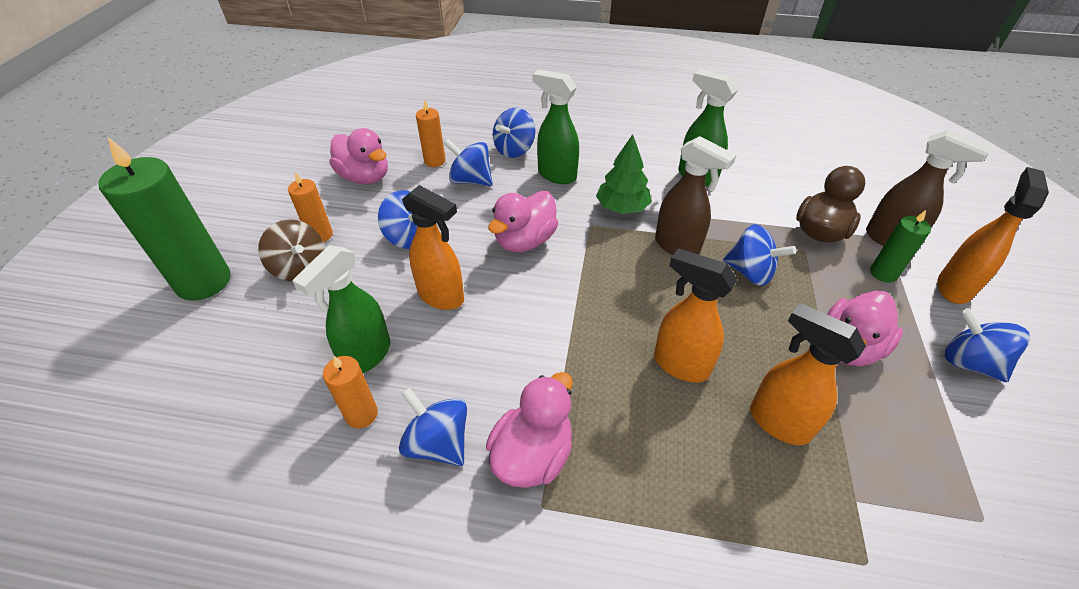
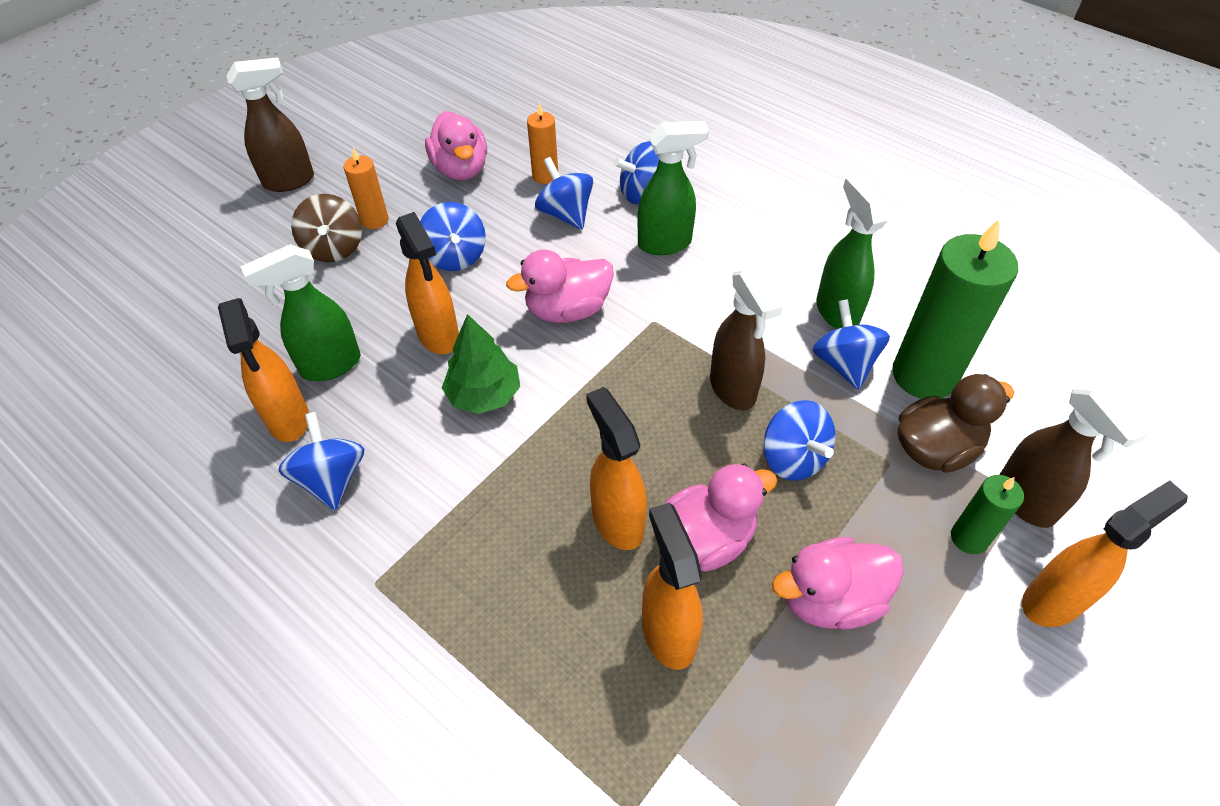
camera: 30 degrees right, 5 degrees up
(203, 281) = (247, 228): green candle -> green candle (924, 375)
(219, 232) = (290, 181): none -> brown spray bottle
(361, 414) = (288, 419): orange candle -> orange spray bottle
(532, 454) = (402, 533): pink duck -> pink duck (706, 540)
(556, 175) = (665, 244): green spray bottle -> green spray bottle turned 105 degrees clockwise
(622, 208) = (708, 315): green tree -> green tree (484, 395)
(969, 362) = (971, 695): blue spinning top -> blue spinning top (844, 364)

